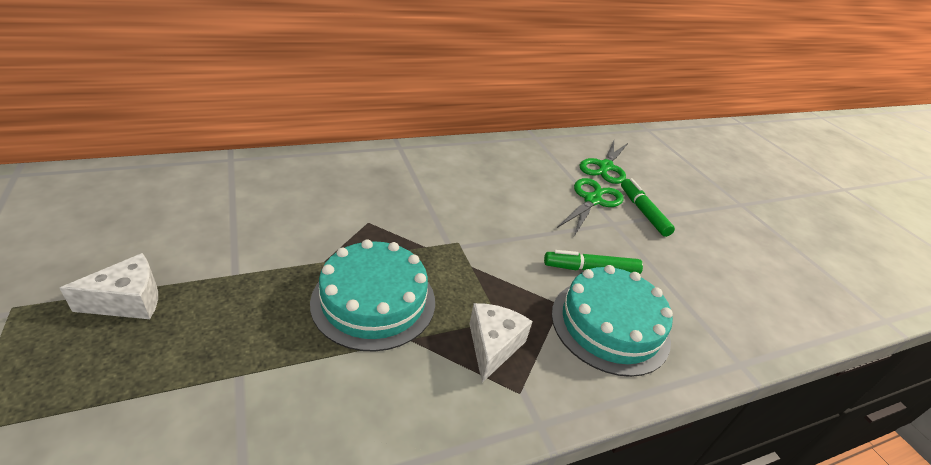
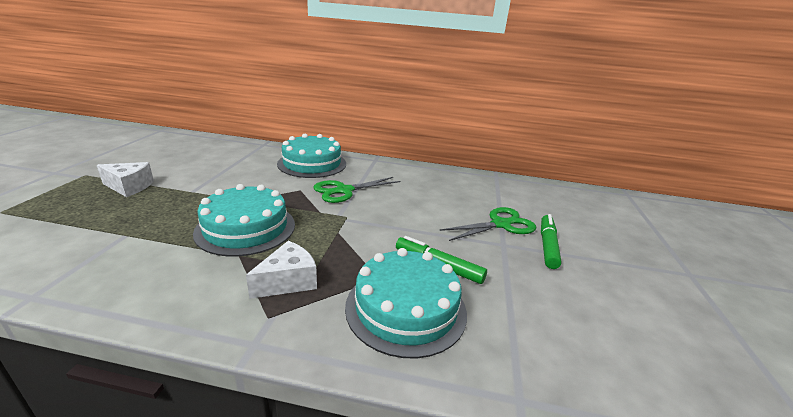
camera: 35 degrees right, 10 degrees down
(335, 175) = (312, 163): none -> turquoise cake
(605, 167) = (543, 208): green scissors -> green scissors (343, 191)

